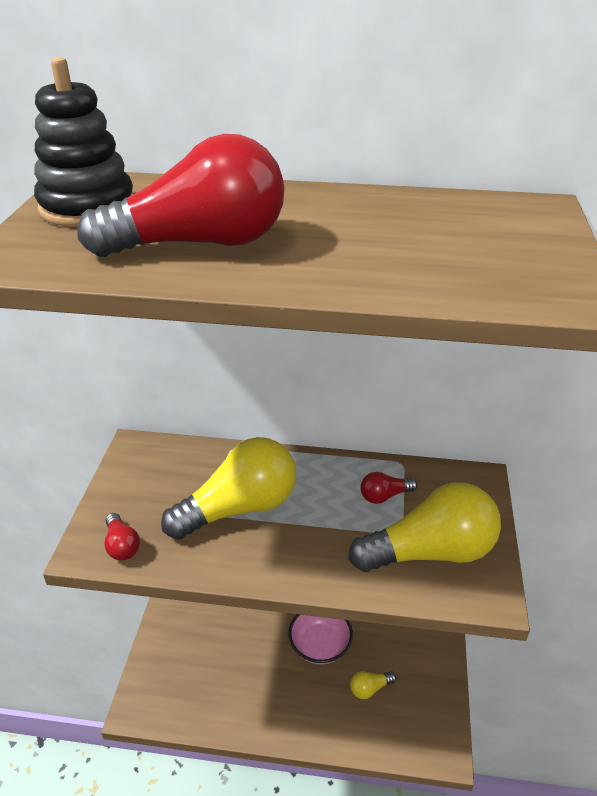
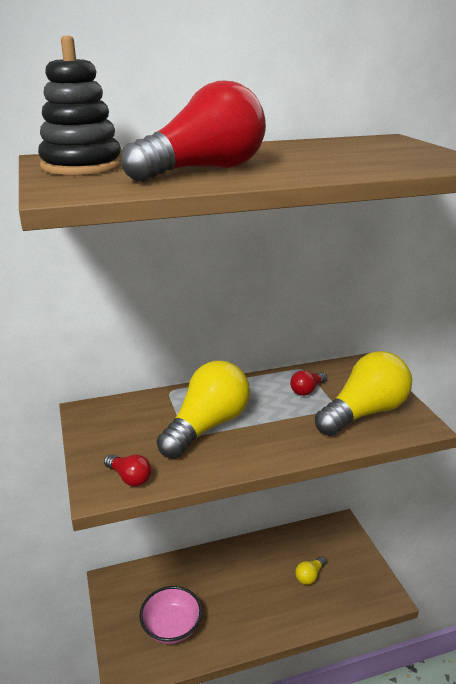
camera: 25 degrees left, 10 degrees down
(320, 646) = (255, 561): pink bowl -> pink bowl (171, 627)

